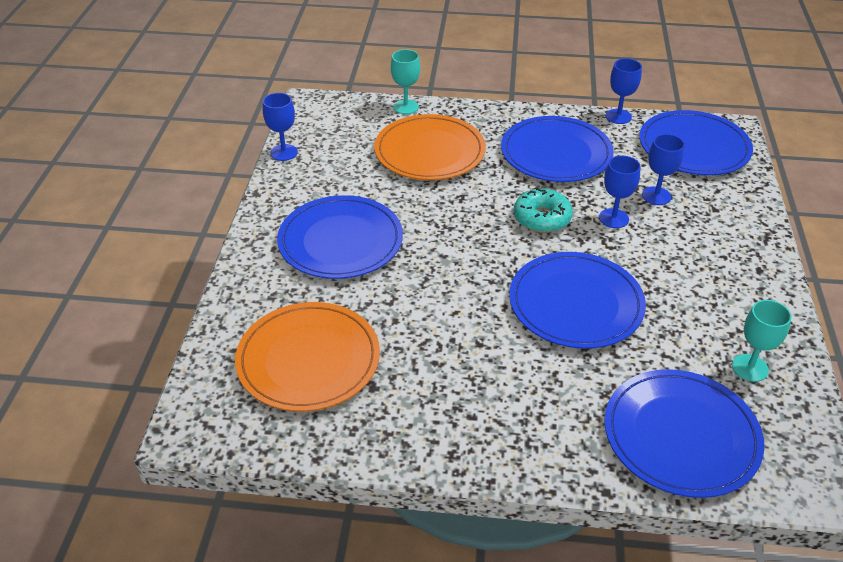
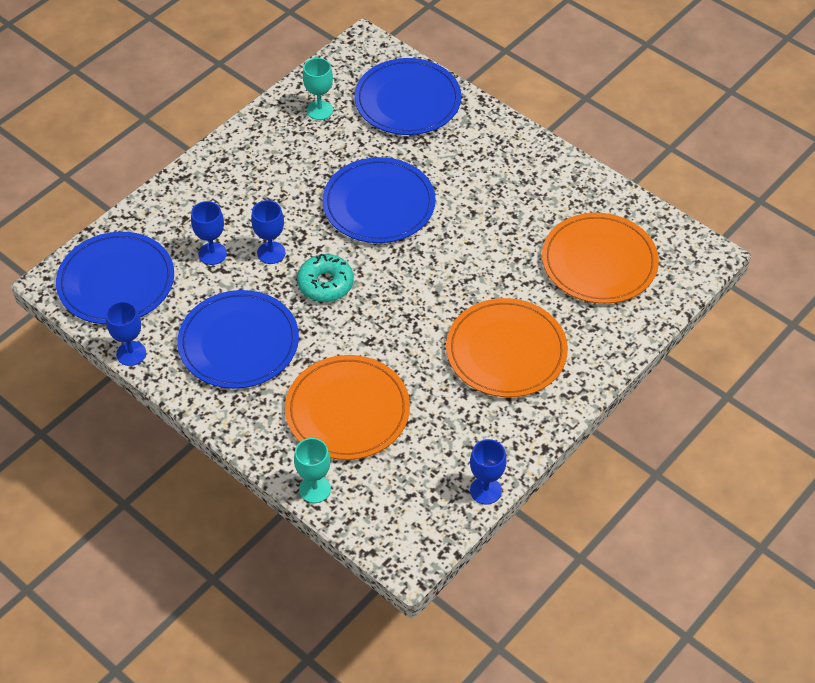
camera: 145 degrees left, 10 degrees up
(340, 241) = (506, 351): blue plate -> orange plate

